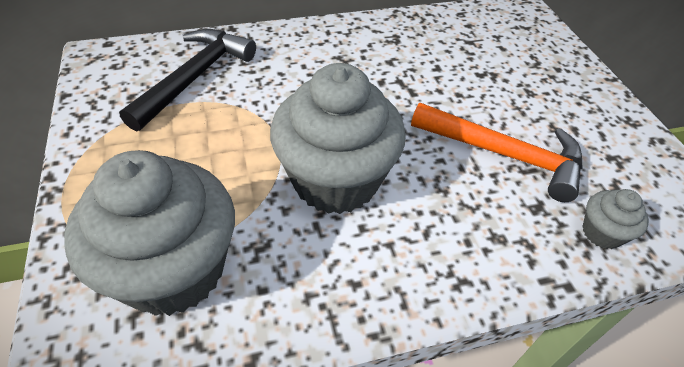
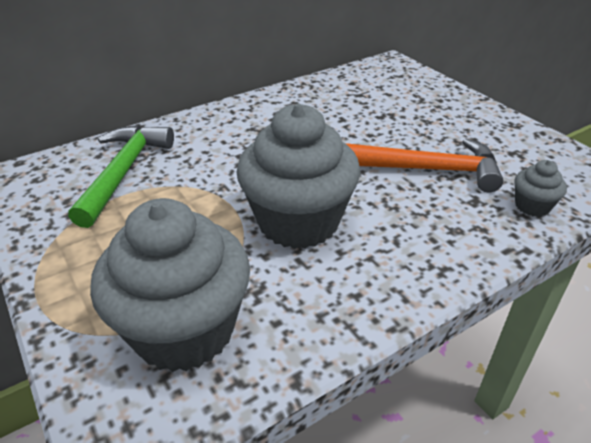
camera: 15 degrees left, 10 degrees down
(195, 77) = (124, 172): black hammer -> green hammer

